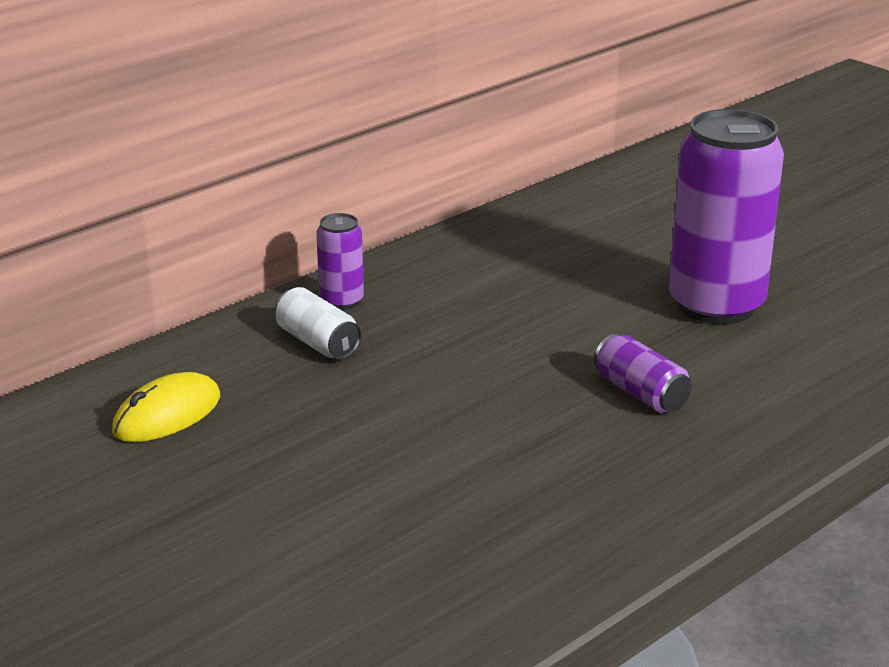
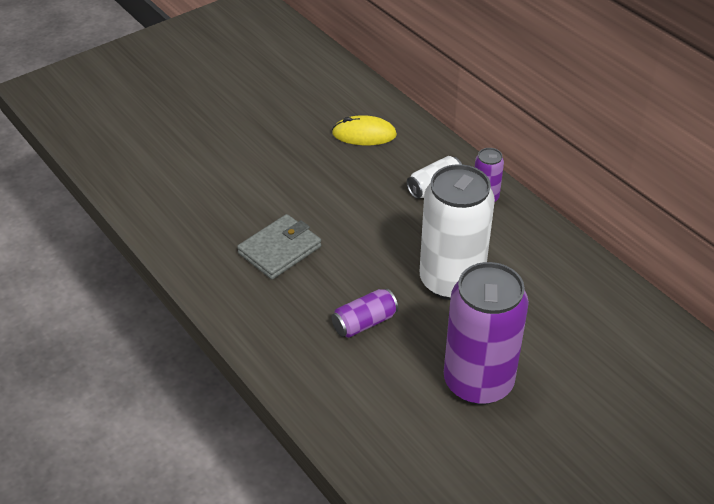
camera: 95 degrees right, 15 degrees up
(167, 414) = (364, 134): yellow mouse -> yellow mouse turned 45 degrees counterclockwise
(496, 484) = (279, 250): none -> grey wallet
(532, 326) = (451, 281): none -> white can

